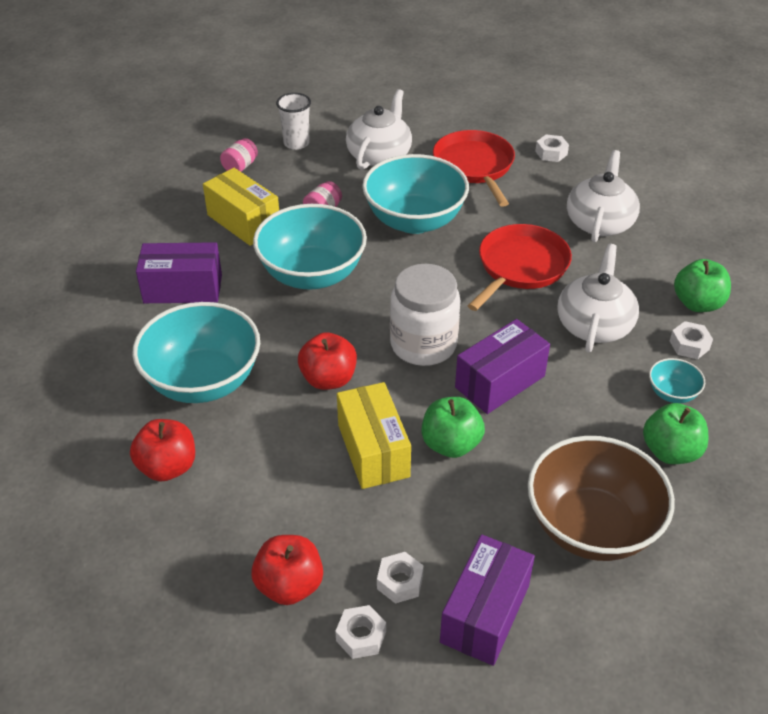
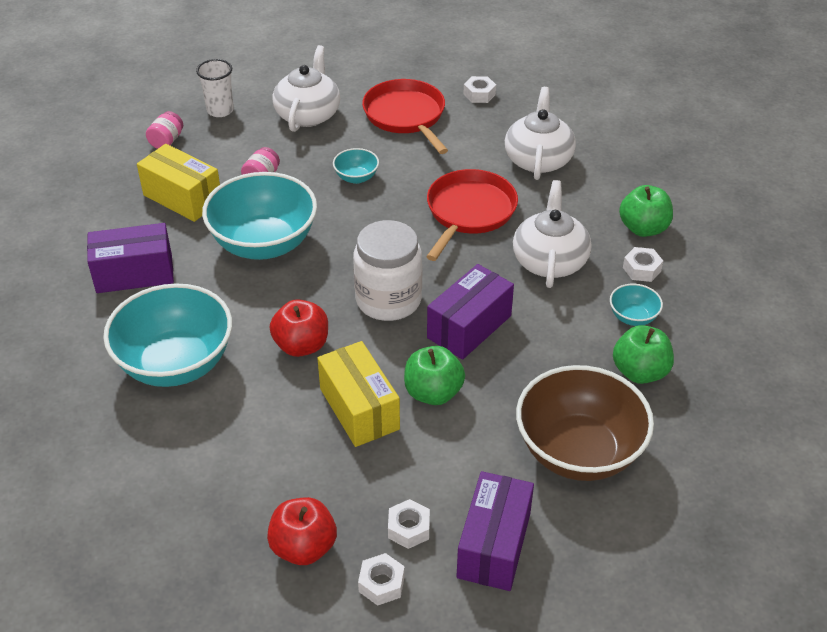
camera: 10 degrees left, 0 degrees up
(168, 467) = (158, 452): red apple -> none
(414, 220) = (356, 177): turquoise bowl -> turquoise bowl, size x0.44

